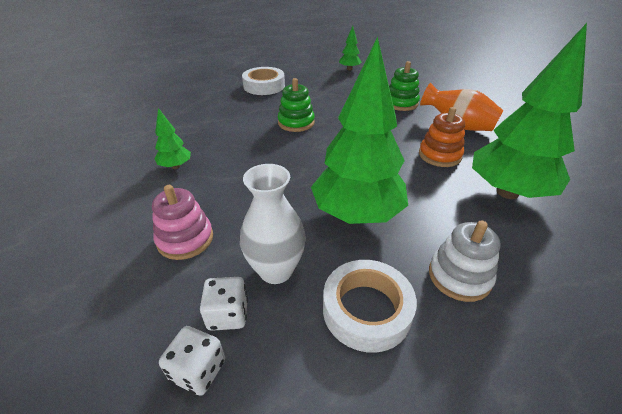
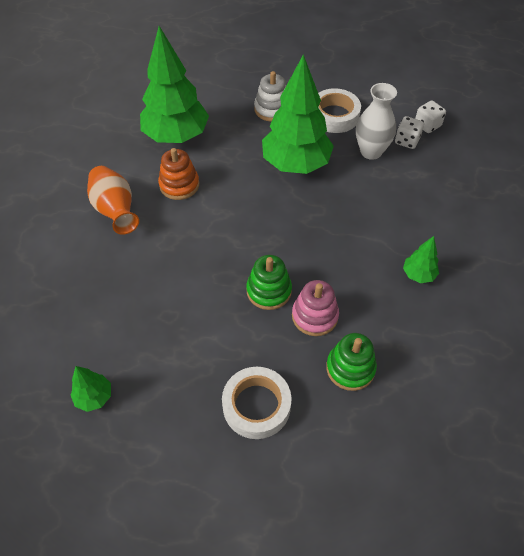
camera: 150 degrees left, 15 degrees up
(185, 239) = (422, 194): pink stacking toy -> pink stacking toy (314, 316)
(401, 103) = (124, 272): green stacking toy -> green stacking toy (350, 368)

